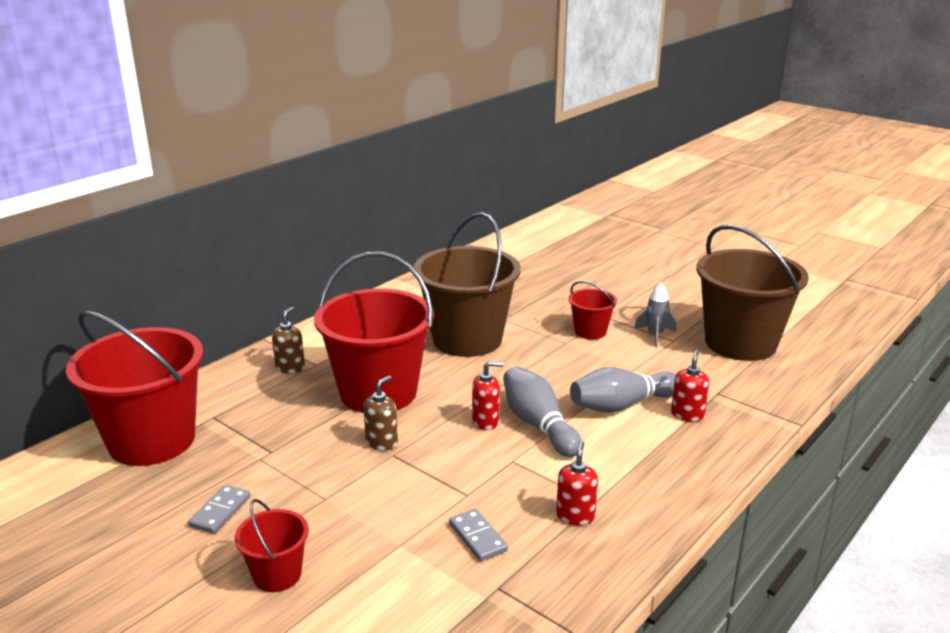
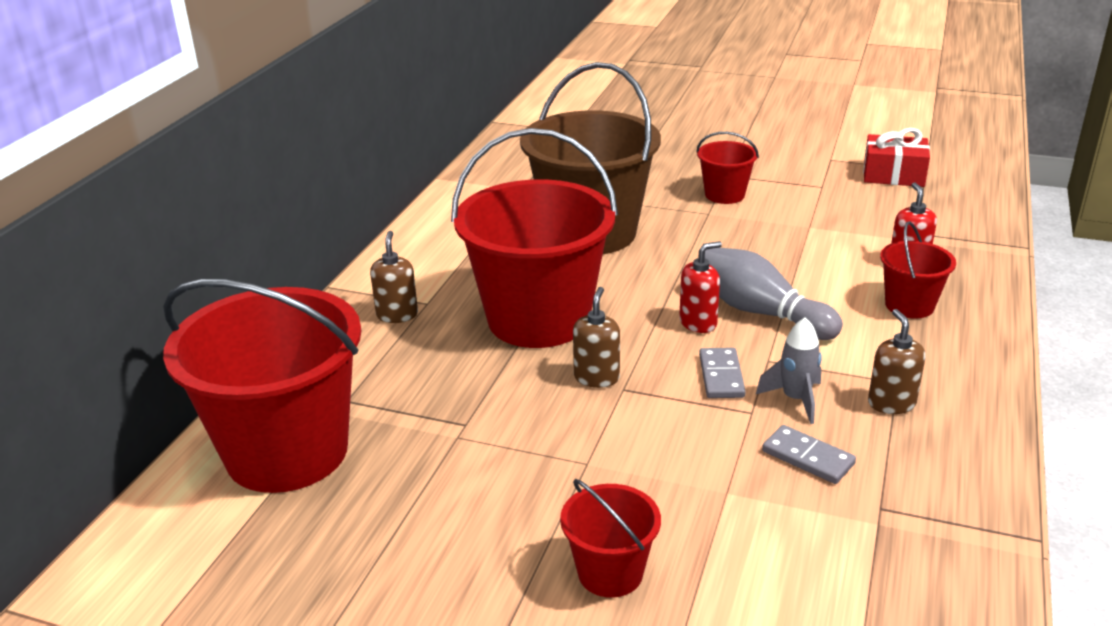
camera: 20 degrees left, 5 degrees up
(220, 511) = (465, 516): grey domino -> grey domino (721, 376)
(575, 516) = (891, 403): red soap dispenser -> brown soap dispenser
(621, 405) = (831, 269): grey bowling pin -> none
(655, 335) = (798, 185): grey rocket -> grey rocket (795, 399)
(658, 447) = (909, 305): none -> red bucket
(740, 343) = (893, 175): brown bucket -> red gift

